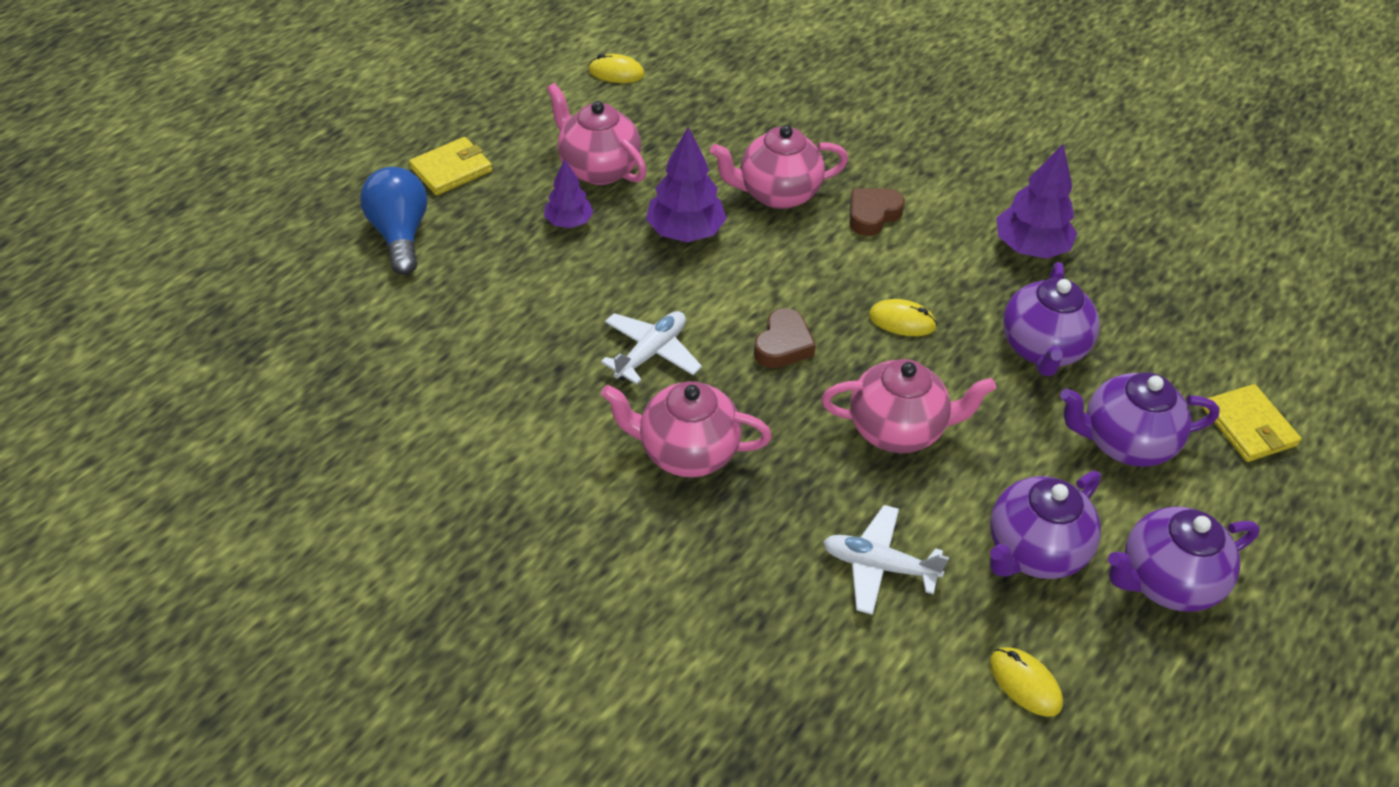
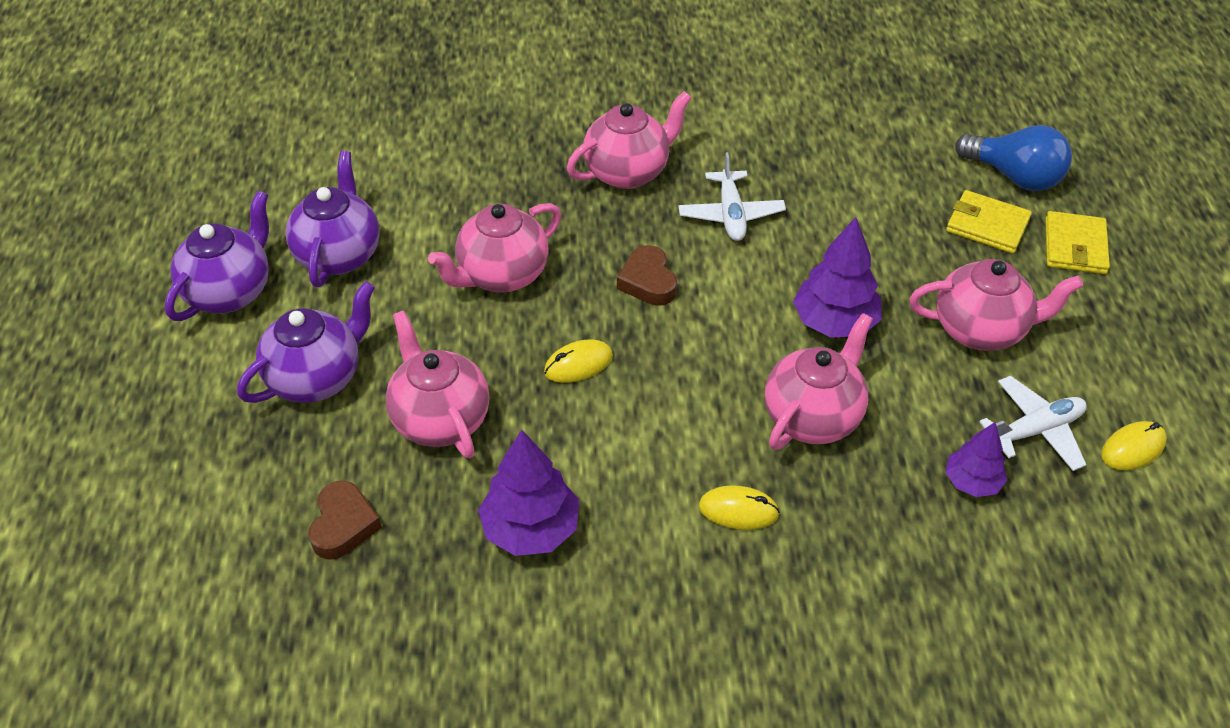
camera: 140 degrees right, 0 degrees up
(569, 222) = (927, 267): purple tree -> purple tree (972, 482)
(872, 215) = (708, 457): brown heart -> brown heart (343, 525)
(879, 566) = (437, 185): white plane -> white plane (1035, 430)
(1025, 683) = (295, 179): yellow mouse -> yellow mouse (738, 510)
(1042, 349) = (440, 419): purple teapot -> pink teapot
(1248, 426) = (212, 464): yellow wallet -> yellow wallet (987, 225)

